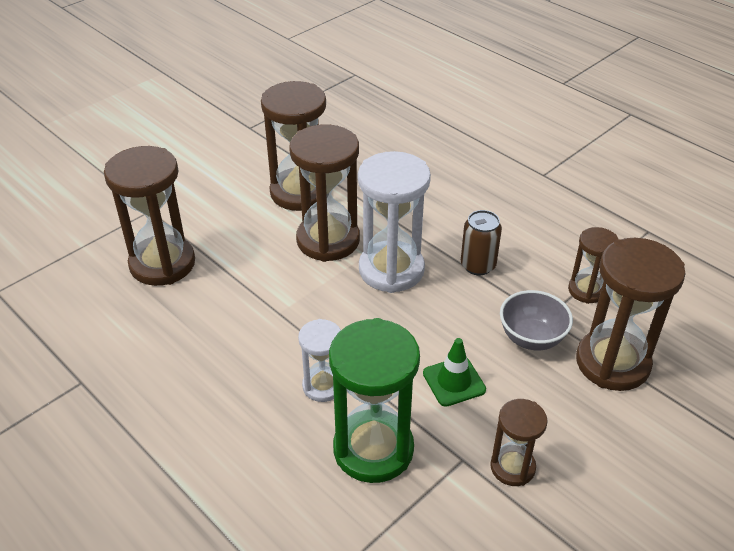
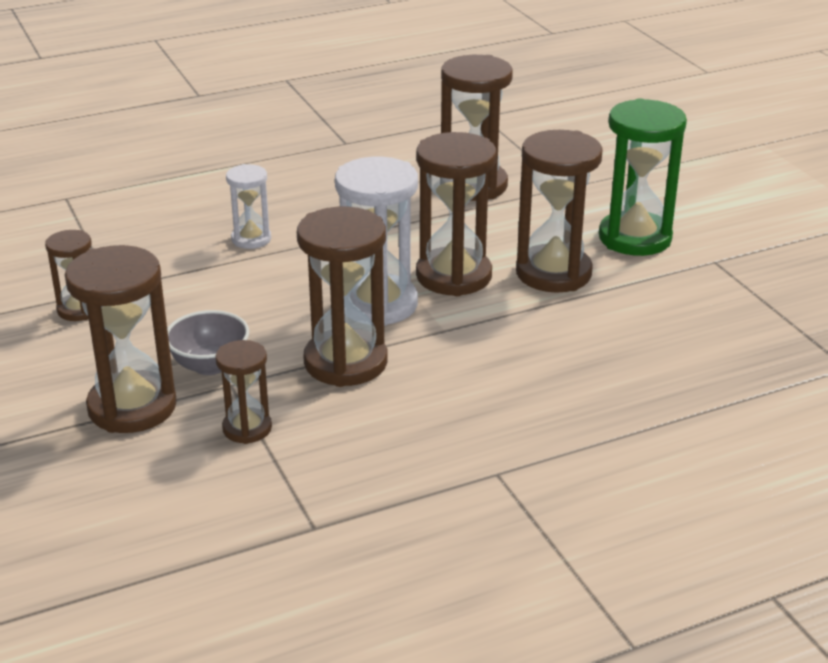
camera: 110 degrees right, 10 degrees down
(373, 449) = (163, 249): green hourglass -> green hourglass (635, 238)
(454, 381) = (196, 304): green traffic cone -> none
(478, 265) = (345, 362): brown can -> brown hourglass

